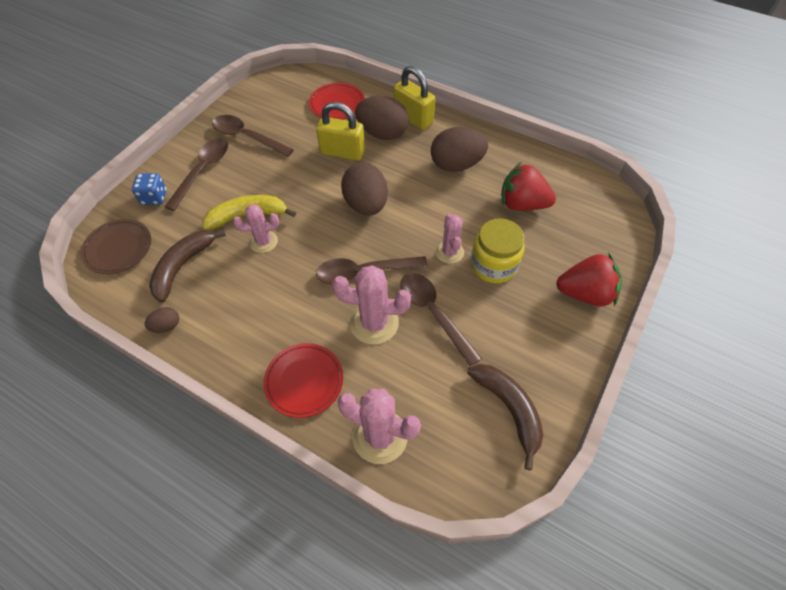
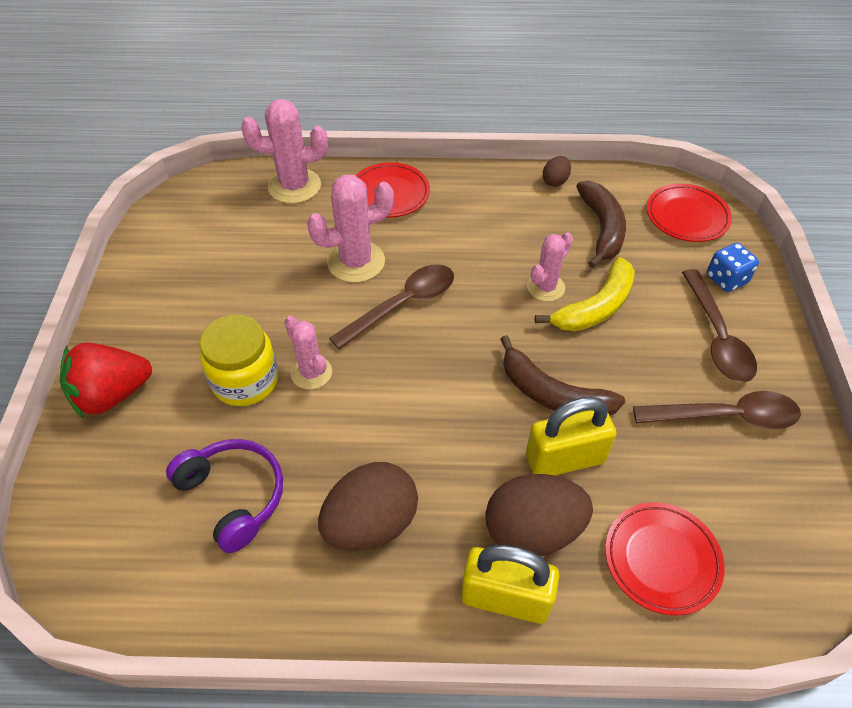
camera: 150 degrees right, 5 degrees down
(118, 249) = (687, 216): brown plate -> red plate
(366, 205) = (462, 388): brown egg -> none
(433, 313) = (296, 296): brown spoon -> none
(509, 409) = (180, 247): brown banana -> brown banana (552, 394)
(522, 204) = (234, 496): red strawberry -> purple headphones

